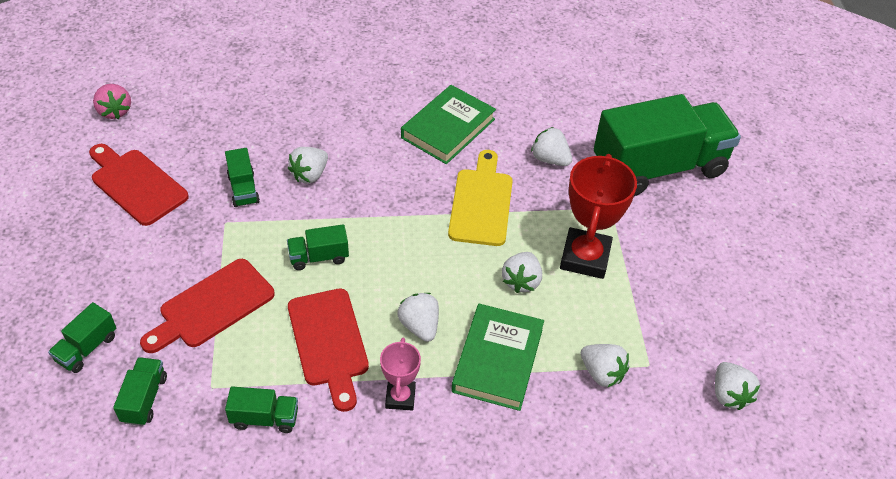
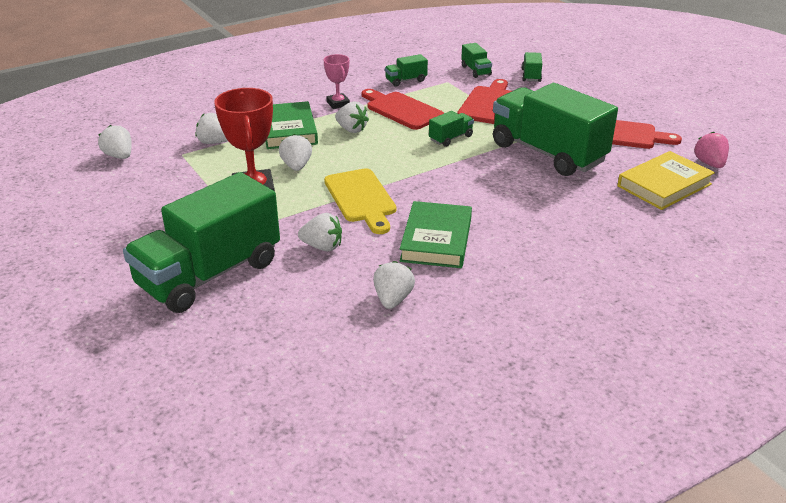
camera: 155 degrees right, 15 degrees down
(115, 111) = (709, 164): pink strawberry -> pink strawberry turned 45 degrees clockwise
(191, 105) = (664, 185): none -> yellow book
(243, 189) = (547, 153): green truck -> green truck, size x2.46
(310, 175) = (512, 174): white strawberry -> white strawberry (393, 299)

